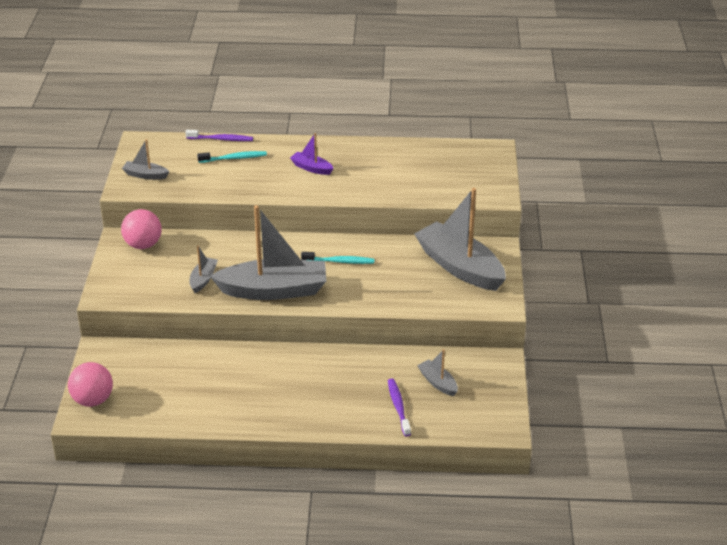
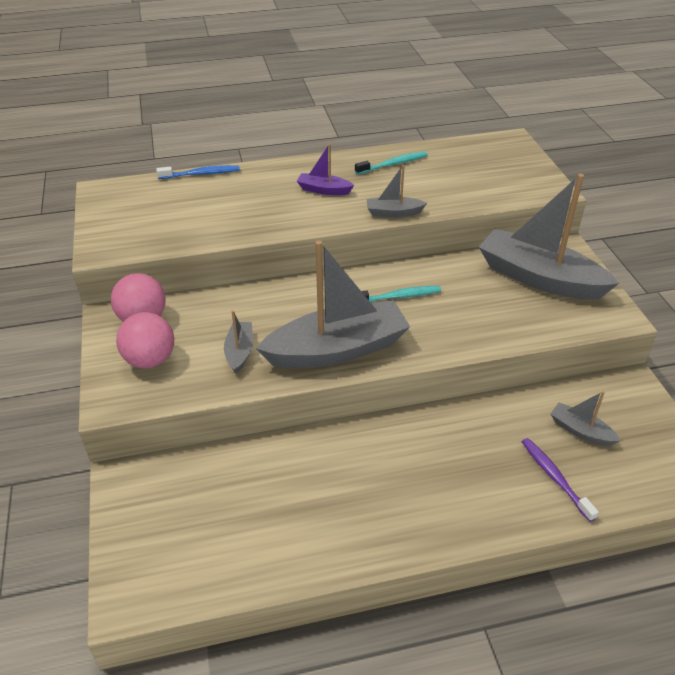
camera: 15 degrees left, 5 degrees up
(93, 400) = (137, 565): pink ball -> pink ball (150, 360)
(145, 175) = (123, 229): grey boat -> grey boat (393, 213)
(221, 139) = (201, 174): purple toothbrush -> blue toothbrush
(234, 158) = (226, 193): turquoise toothbrush -> turquoise toothbrush (393, 164)

